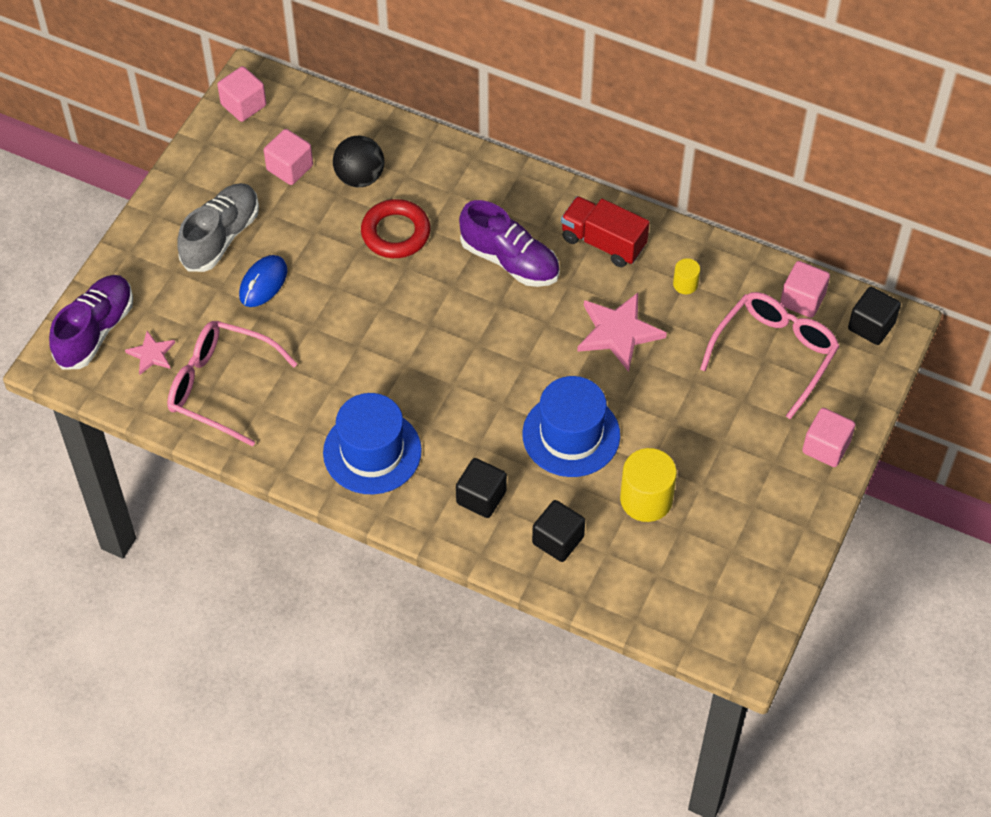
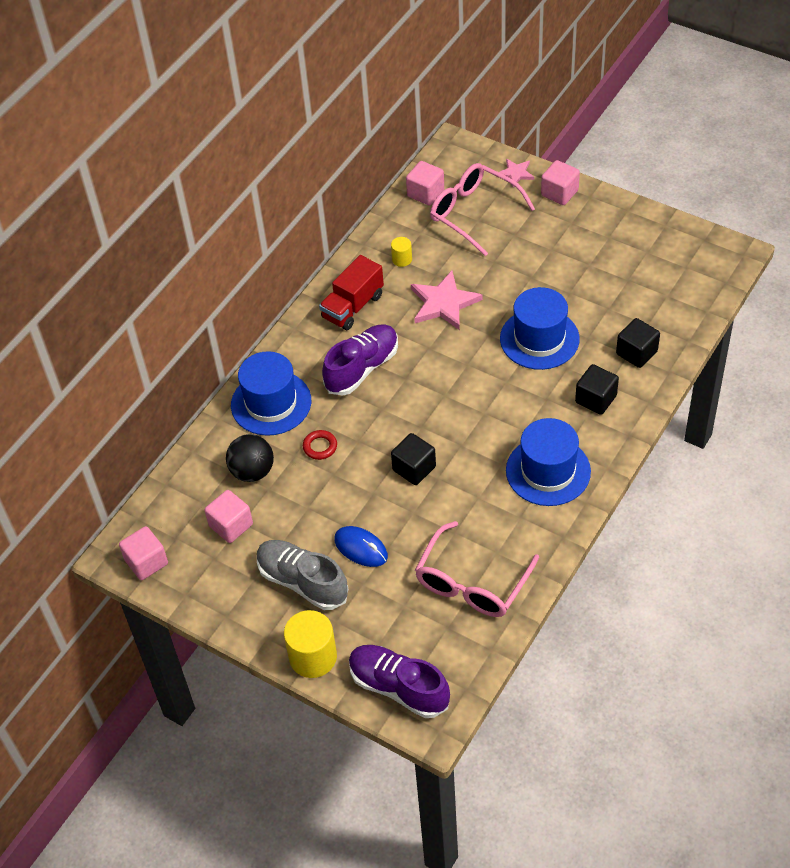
camera: 80 degrees left, 5 degrees down
(151, 354) = (430, 639): pink star -> pink star (515, 173)
(396, 233) = (320, 447): red ring -> red ring, size x0.56
(454, 182) = (271, 403): none -> blue hat
(646, 499) = (601, 297): yellow cylinder -> yellow cylinder (313, 657)
(871, 326) = (454, 158): black cube -> black cube (414, 468)

